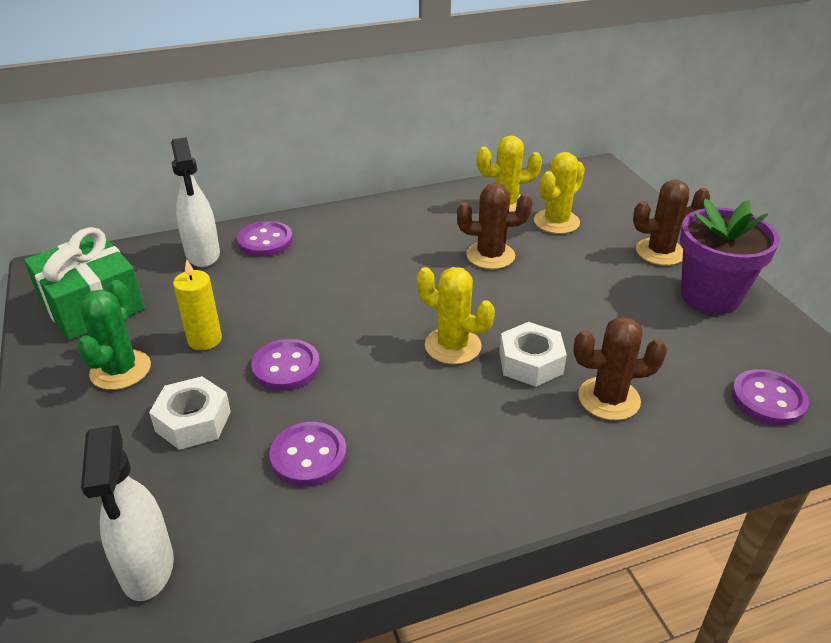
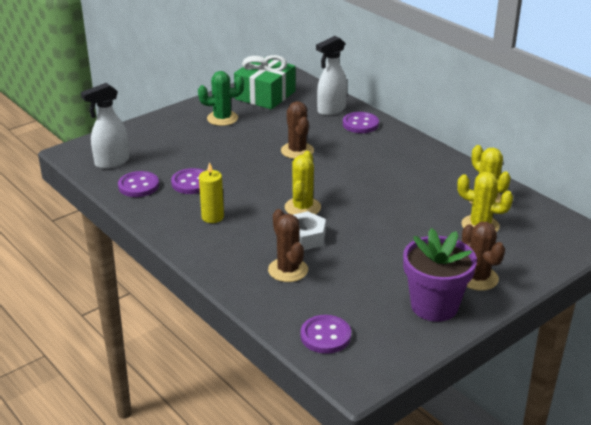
camera: 70 degrees right, 5 degrees down
(193, 421) = (198, 147): white nut -> none
(204, 339) = (258, 132): yellow candle -> yellow candle (212, 217)
(286, 367) = (251, 160): purple button -> purple button (138, 186)
(490, 256) = (410, 205): brown cactus -> brown cactus (297, 151)

